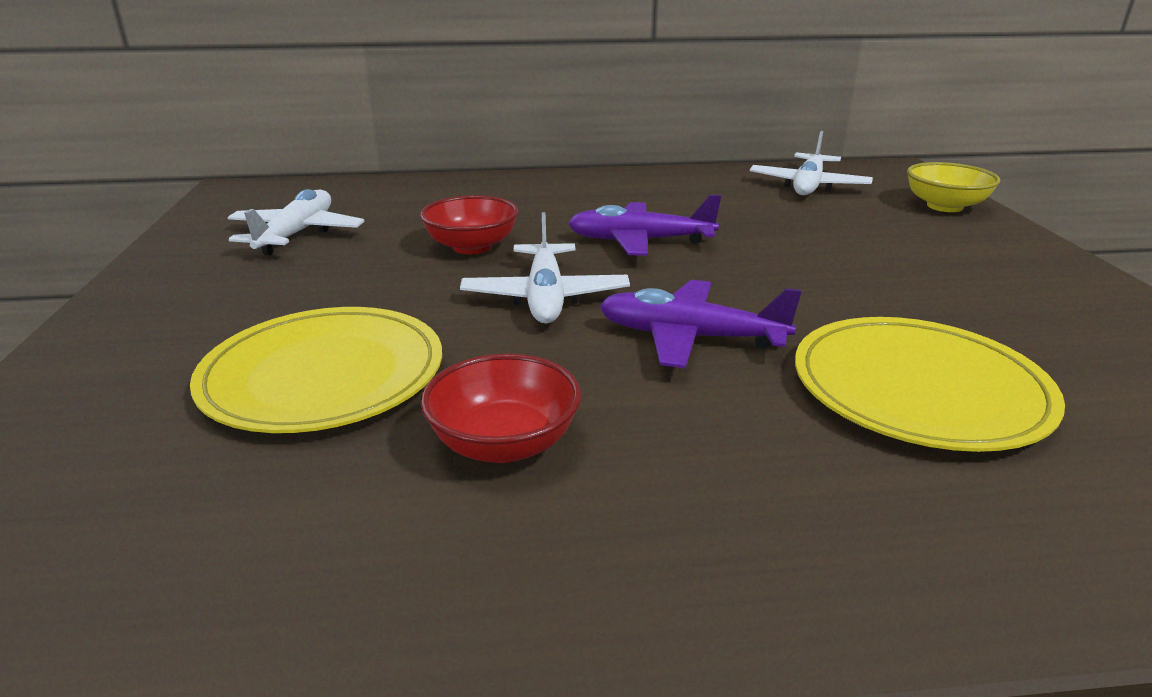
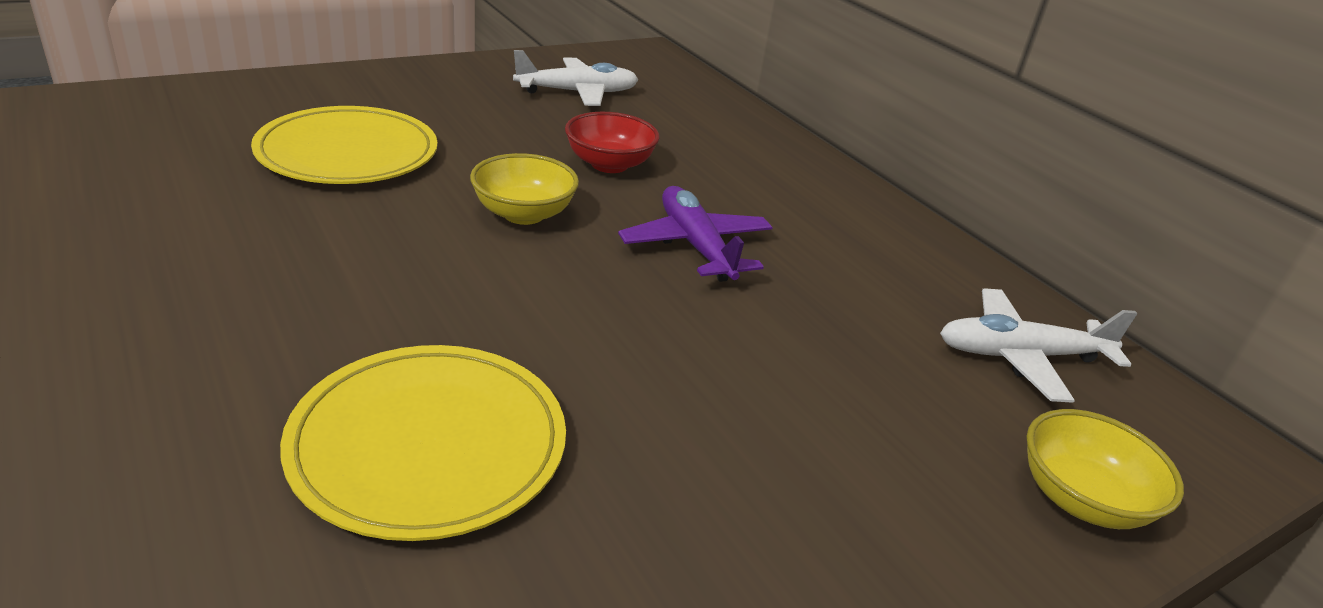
camera: 60 degrees right, 5 degrees up
(504, 444) = (272, 232): red bowl -> none
(545, 297) = (523, 214): white plane -> yellow bowl
(689, 337) = (480, 295): purple plane -> none

